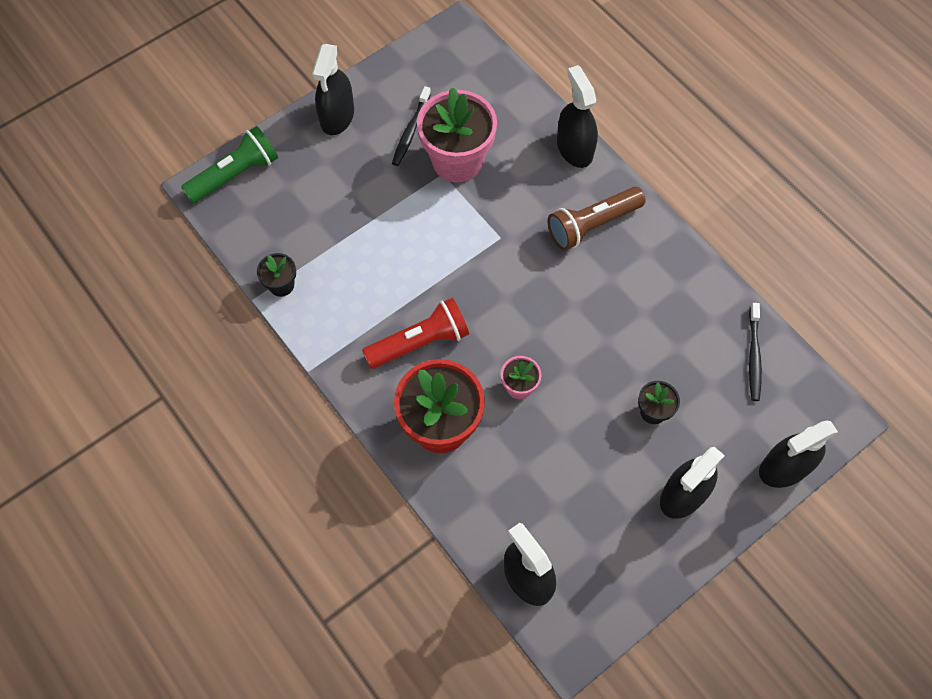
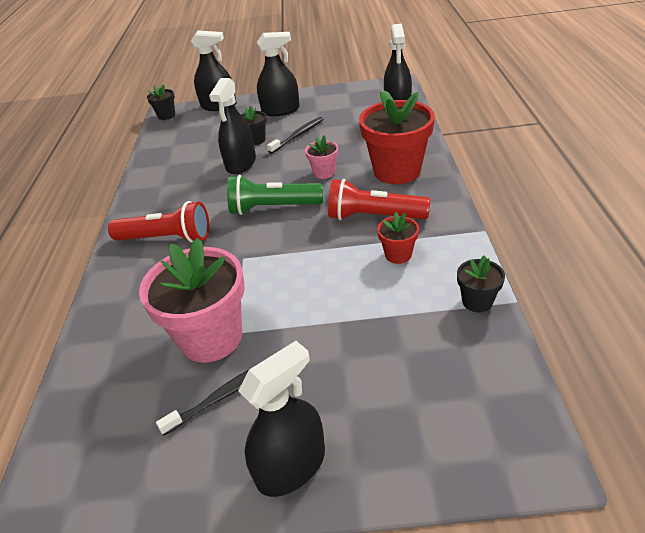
camera: 140 degrees left, 25 degrees down
(235, 175) = (479, 453): green flashlight -> green flashlight (273, 207)
(369, 304) = (398, 254): none -> red flower pot
(574, 148) = (105, 298): black spray bottle -> black spray bottle (241, 163)
(592, 224) = (166, 238): brown flashlight -> red flashlight
(753, 356) = (170, 144): black toothbrush -> black toothbrush (298, 135)
(833, 411) = (166, 115): none -> black flower pot

